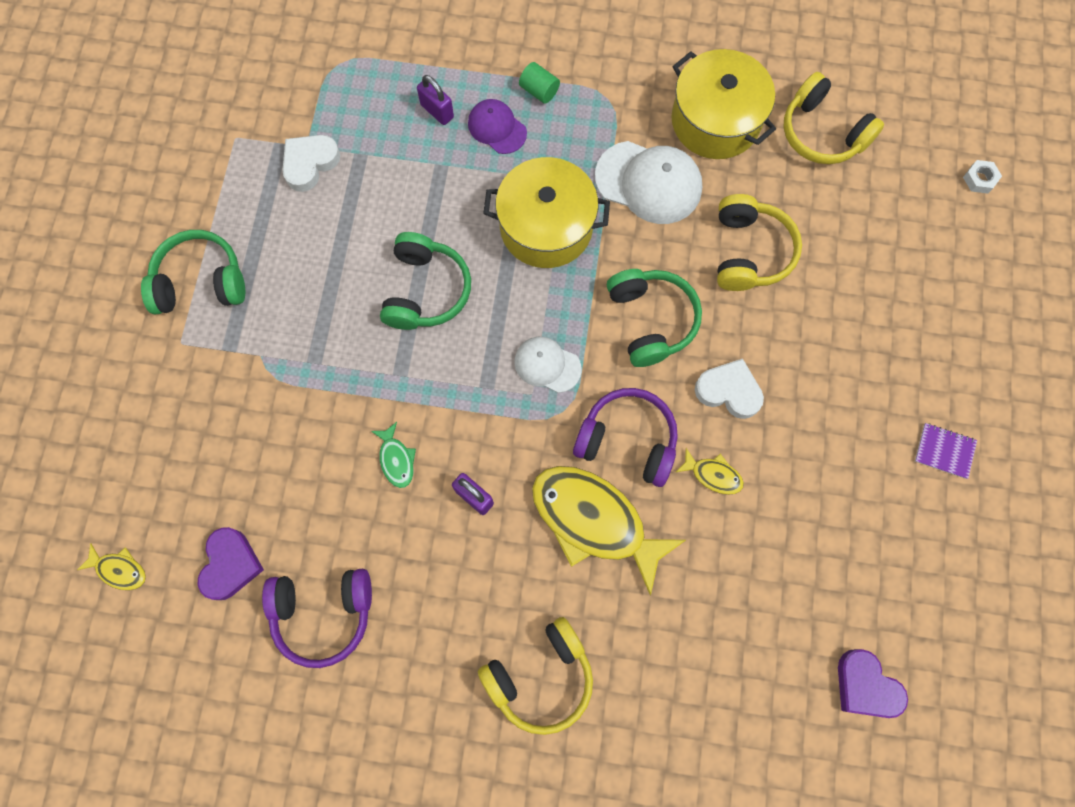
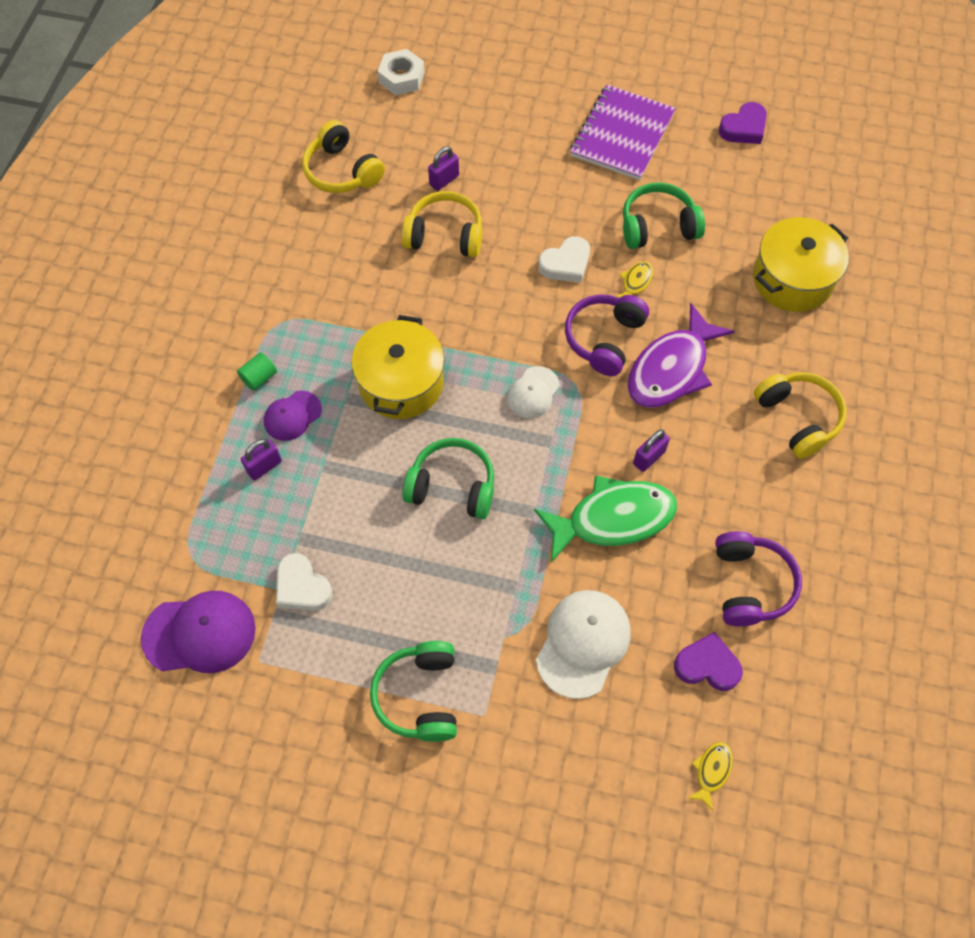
camera: 85 degrees left, 10 degrees down
(262, 84) = (199, 633): none -> purple cap
(396, 459) = (613, 519): green fish -> green fish, size x2.31
(595, 521) = (671, 369): yellow fish -> purple fish
(648, 182) = (369, 300): white cap -> white cap (583, 643)
(651, 320) = (499, 311): green headphones -> green headphones (658, 226)
(715, 121) = (317, 244): yellow pot -> yellow pot (792, 279)
(729, 391) = (566, 264): white heart -> white heart turned 150 degrees counterclockwise
(822, 132) = (342, 171): yellow headphones -> yellow headphones turned 90 degrees clockwise
(829, 243) = (444, 180): none -> purple padlock
(865, 686) = (796, 207): purple heart -> purple heart (743, 128)
(944, 451) = (622, 135): purple notebook -> purple notebook, size x2.39
(979, 179) = (401, 77): white nut -> white nut, size x1.76

